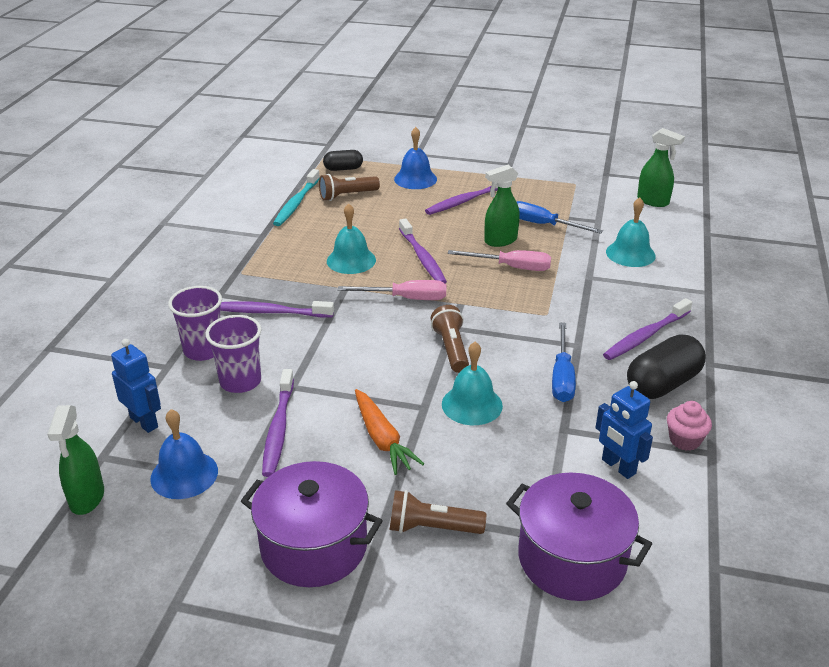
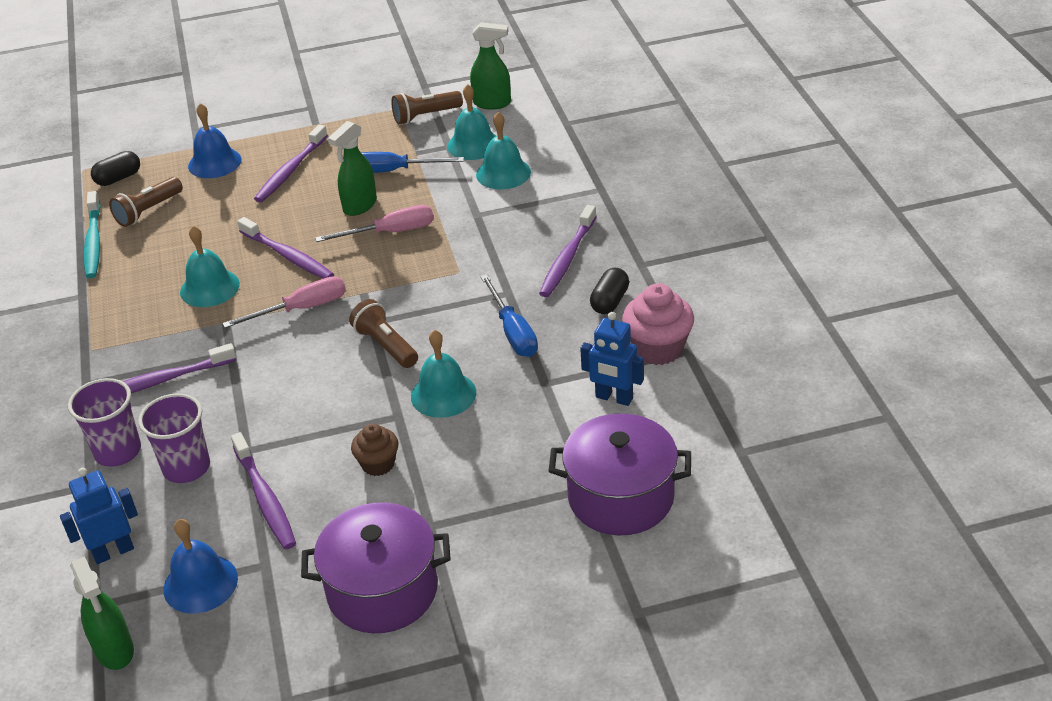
camera: 25 degrees left, 5 degrees up
(144, 422) = (113, 552): blue robot -> blue robot turned 45 degrees counterclockwise
(382, 439) = (378, 464): orange carrot -> brown cupcake
(432, 528) = (481, 525): brown flashlight -> brown flashlight (425, 116)
(619, 226) = (473, 144): none -> turquoise bell
(663, 384) = (610, 301): black capsule -> black capsule, size x0.60
(684, 440) = (658, 349): pink cupcake -> pink cupcake, size x1.60

